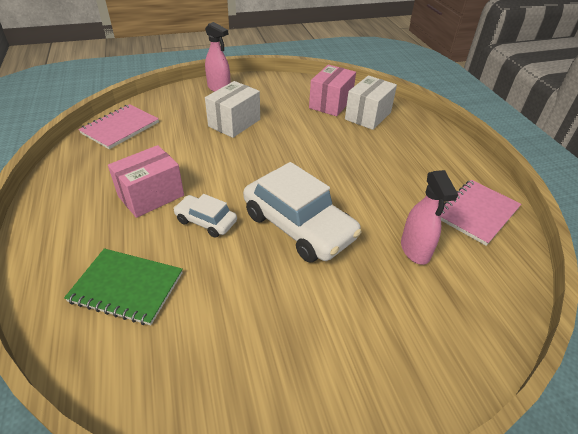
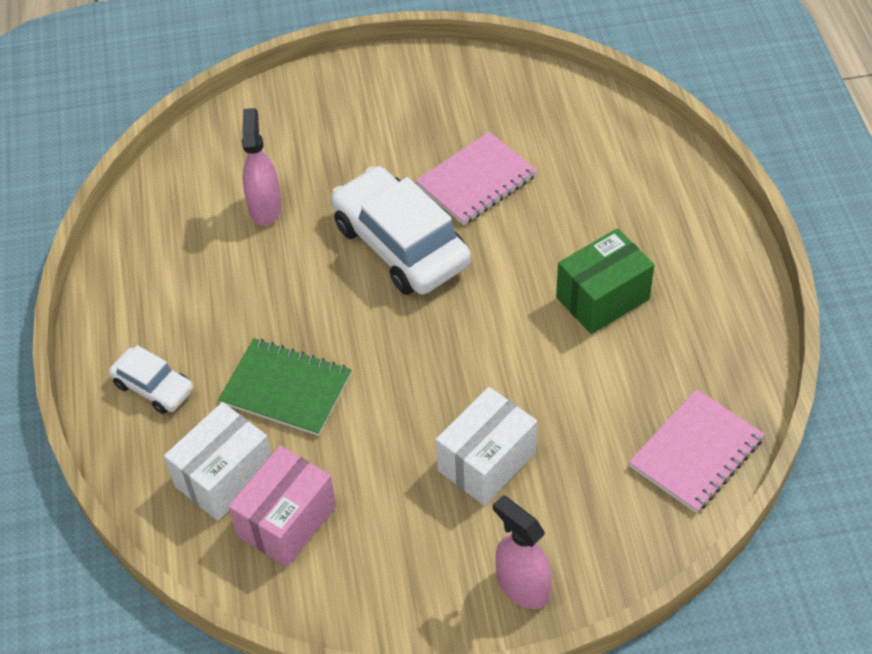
camera: 170 degrees left, 10 degrees up
(127, 287) = (599, 178): green notebook -> green notebook (286, 389)
(151, 196) = (602, 298): pink box -> green box
(206, 221) = (521, 255): white car -> white car (154, 387)
(477, 213) = (155, 256): pink notebook -> pink notebook (476, 181)

